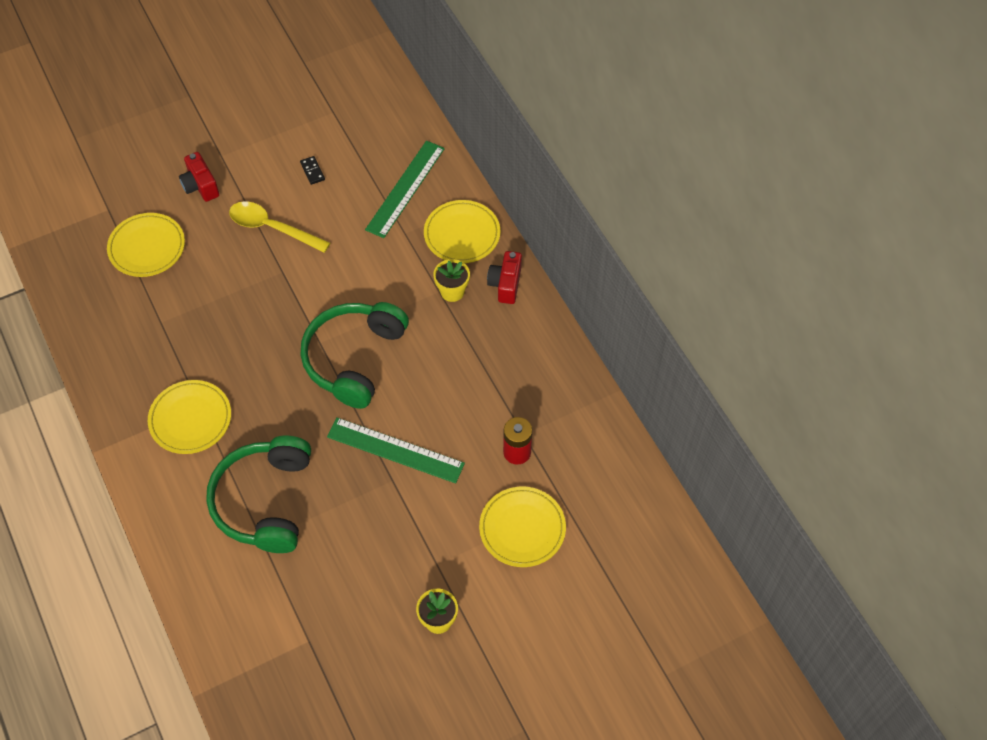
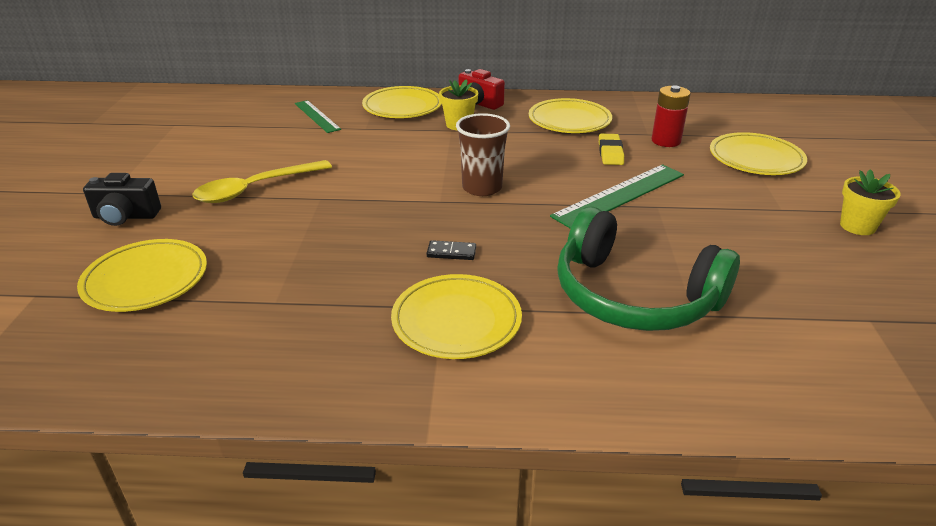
camera: 60 degrees left, 25 degrees down
(200, 186) = (126, 216): red camera -> black camera
(312, 171) = (223, 150): black domino -> black domino (451, 252)
(354, 358) = (482, 188): green headphones -> brown cup
(405, 188) = (317, 116): green ruler -> green ruler, size x0.62
(466, 419) = (610, 153): none -> yellow eraser
(514, 366) = (569, 120): none -> yellow plate

